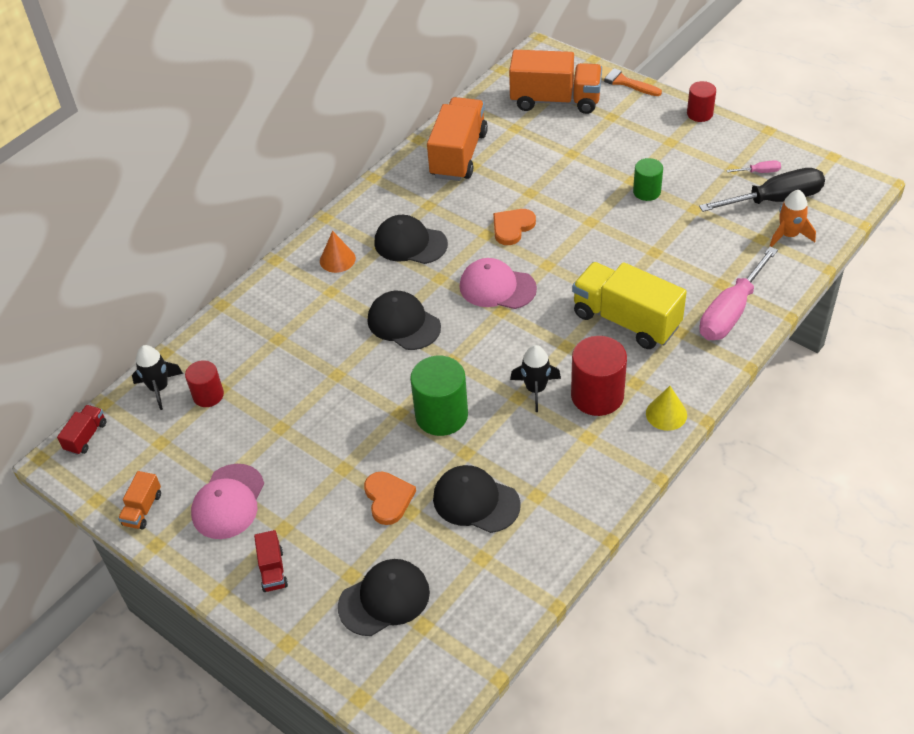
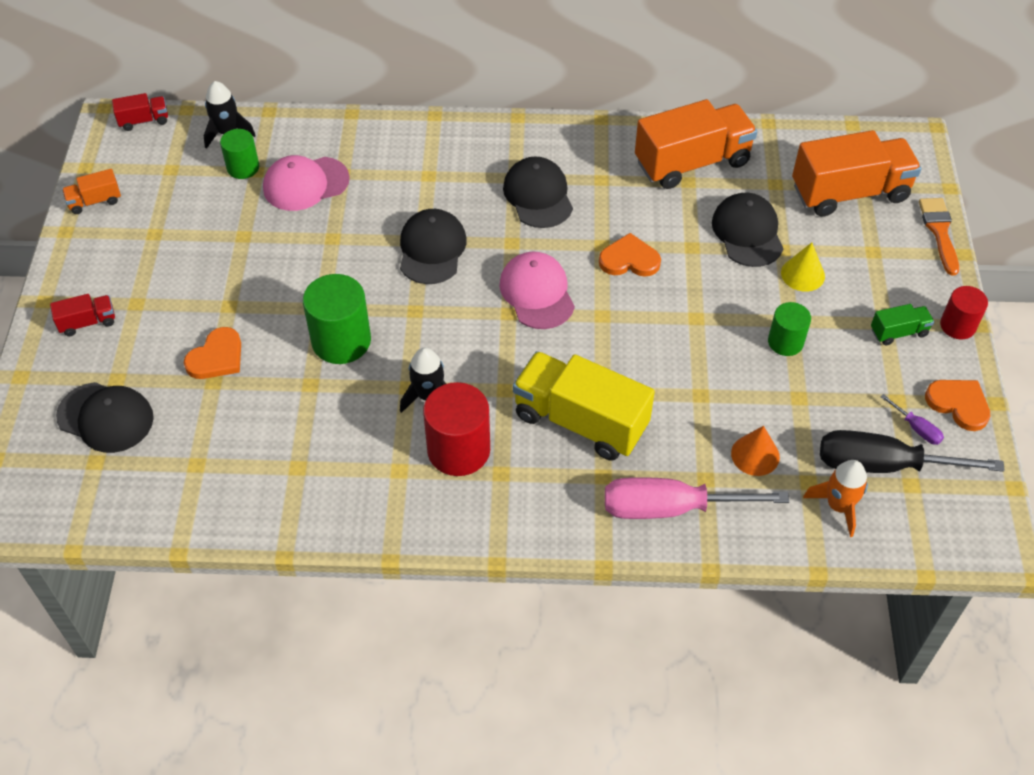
camera: 50 degrees right, 5 degrees up
(208, 395) = (243, 167): red cylinder -> green cylinder
(228, 502) = (139, 250): pink cap -> pink cap (305, 184)
(273, 570) = (88, 322): red truck -> red truck turned 150 degrees counterclockwise
(337, 259) = (471, 156): orange cone -> orange cone (755, 455)
(476, 501) = (258, 424): black cap -> black cap (747, 233)
(555, 100) = (849, 193): orange truck -> orange truck turned 75 degrees counterclockwise
(626, 320) = (580, 421): yellow truck -> yellow truck turned 60 degrees counterclockwise
(666, 414) = (479, 521): yellow cone -> yellow cone (802, 274)
(683, 140) = (898, 332): none -> green truck
(757, 145) = (958, 404): none -> orange heart
(759, 172) = (916, 428): pink screwdriver -> purple screwdriver
(774, 200) = (883, 465): black screwdriver -> black screwdriver turned 150 degrees clockwise

